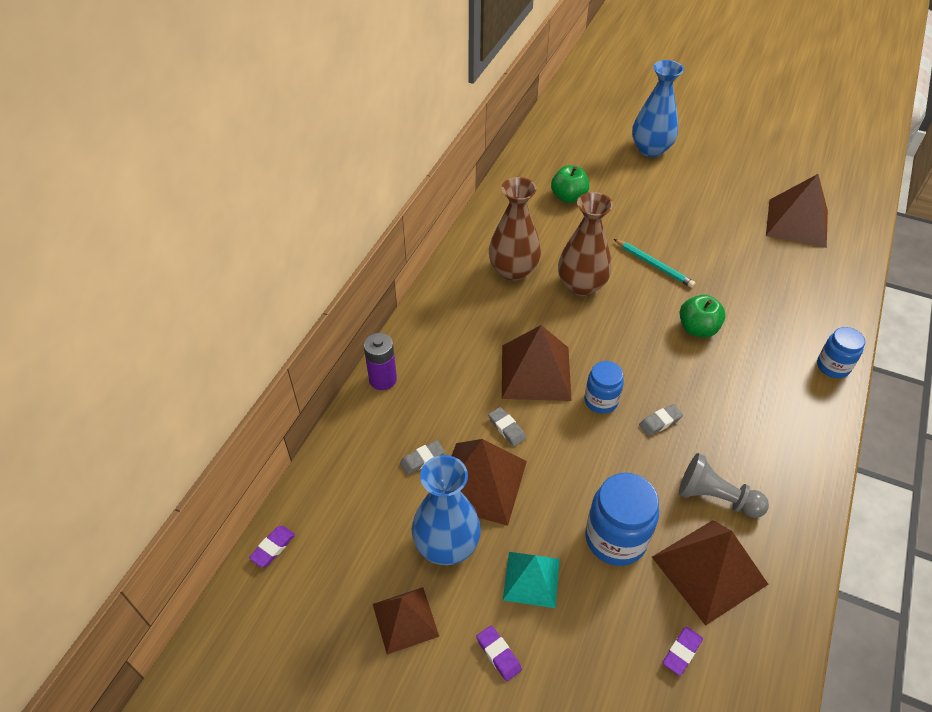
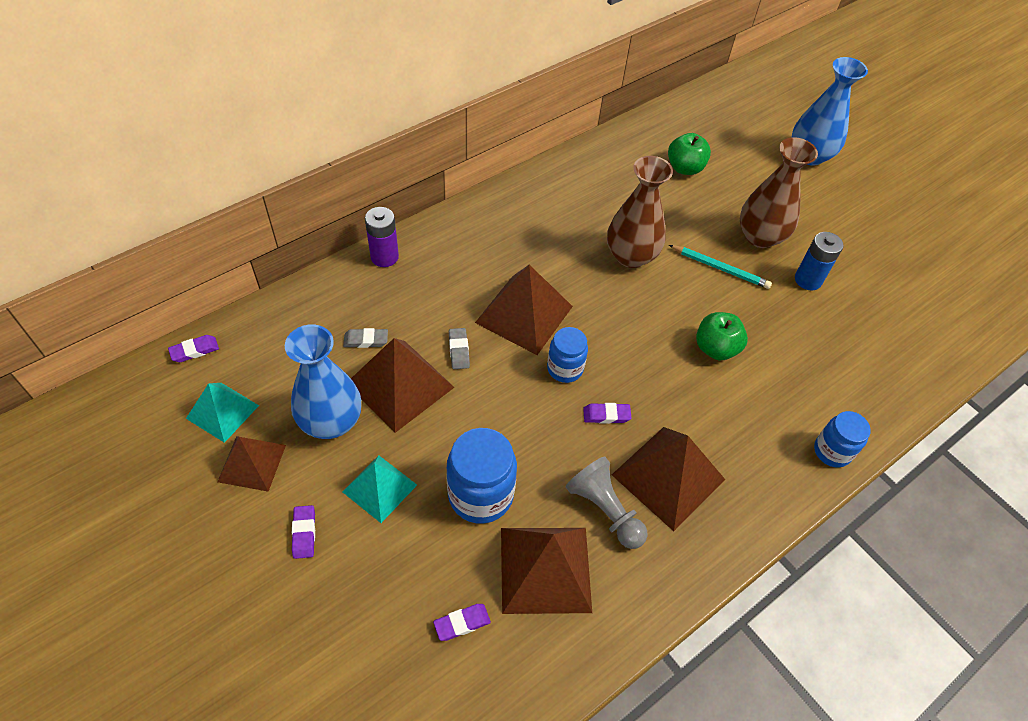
camera: 25 degrees right, 5 degrees up
(342, 589) = (222, 412): none -> turquoise pyramid
(513, 270) = (576, 213): brown vase -> brown vase (760, 236)
(654, 265) = (720, 268): turquoise pencil -> turquoise pencil turned 45 degrees counterclockwise
(660, 422) = (606, 415): grey eraser -> purple eraser
(721, 245) = (808, 280): none -> blue battery
(797, 223) = (914, 294): brown pyramid -> brown pyramid (668, 477)

